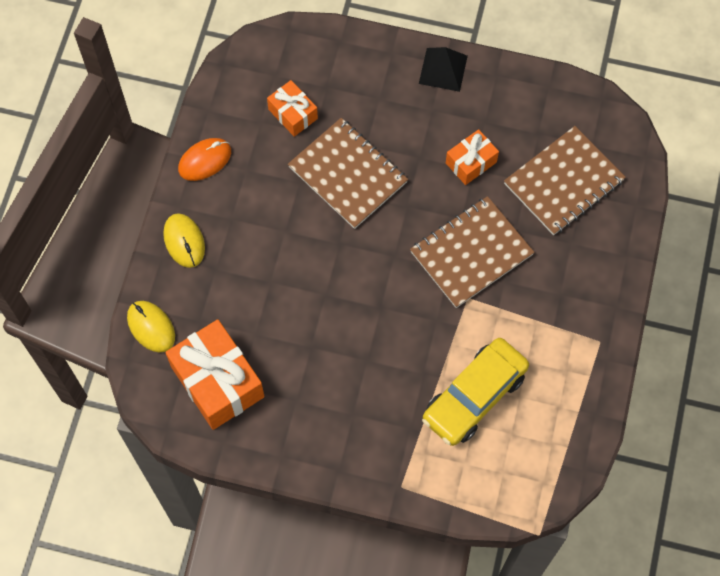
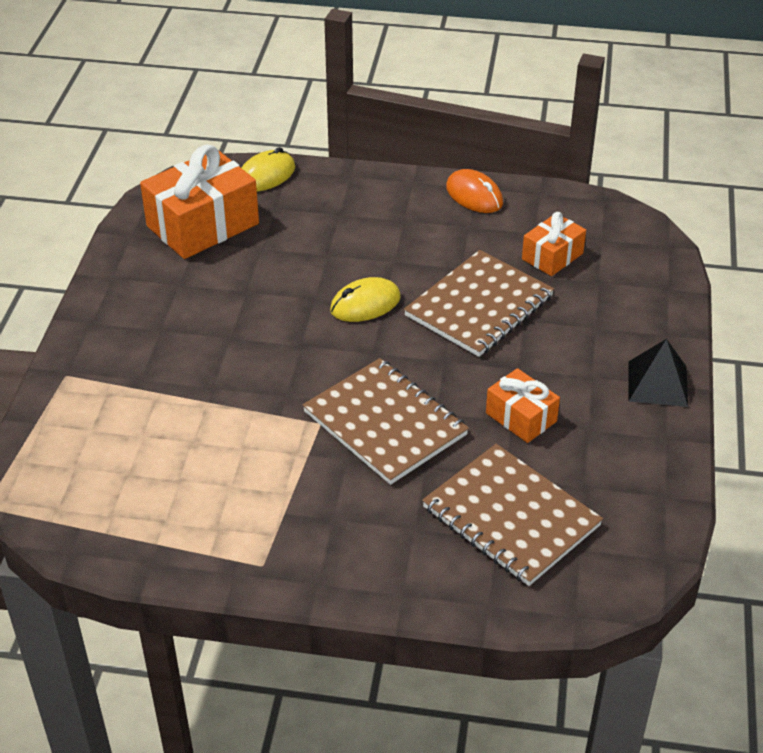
camera: 85 degrees right, 25 degrees down
(184, 241) = (370, 189): yellow mouse -> yellow mouse (365, 304)
(474, 396) = (181, 435): yellow car -> none

